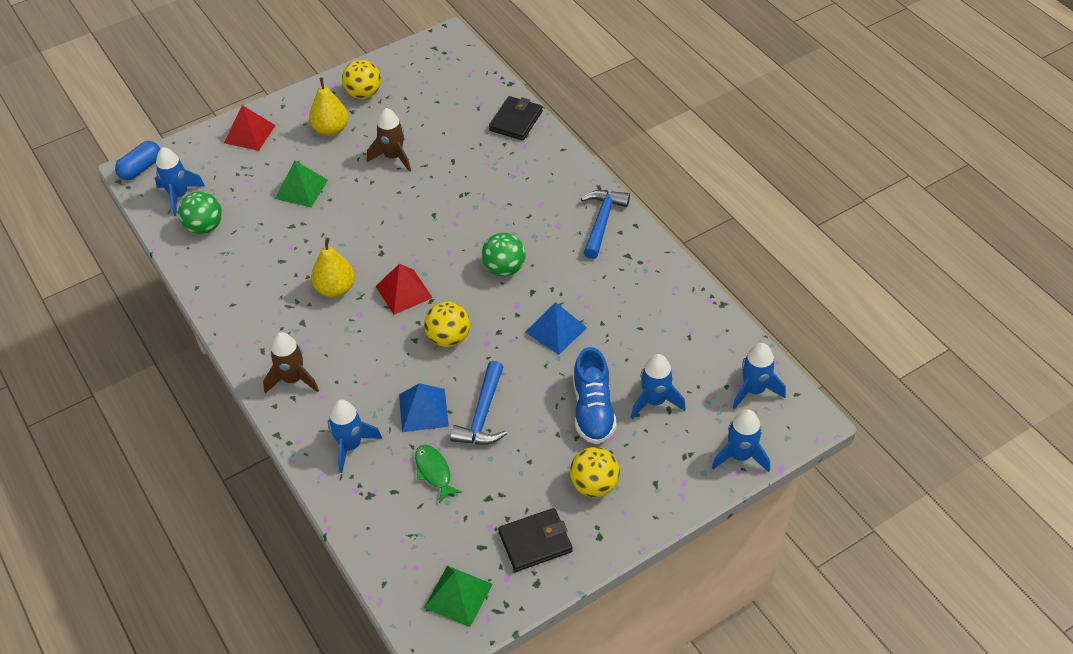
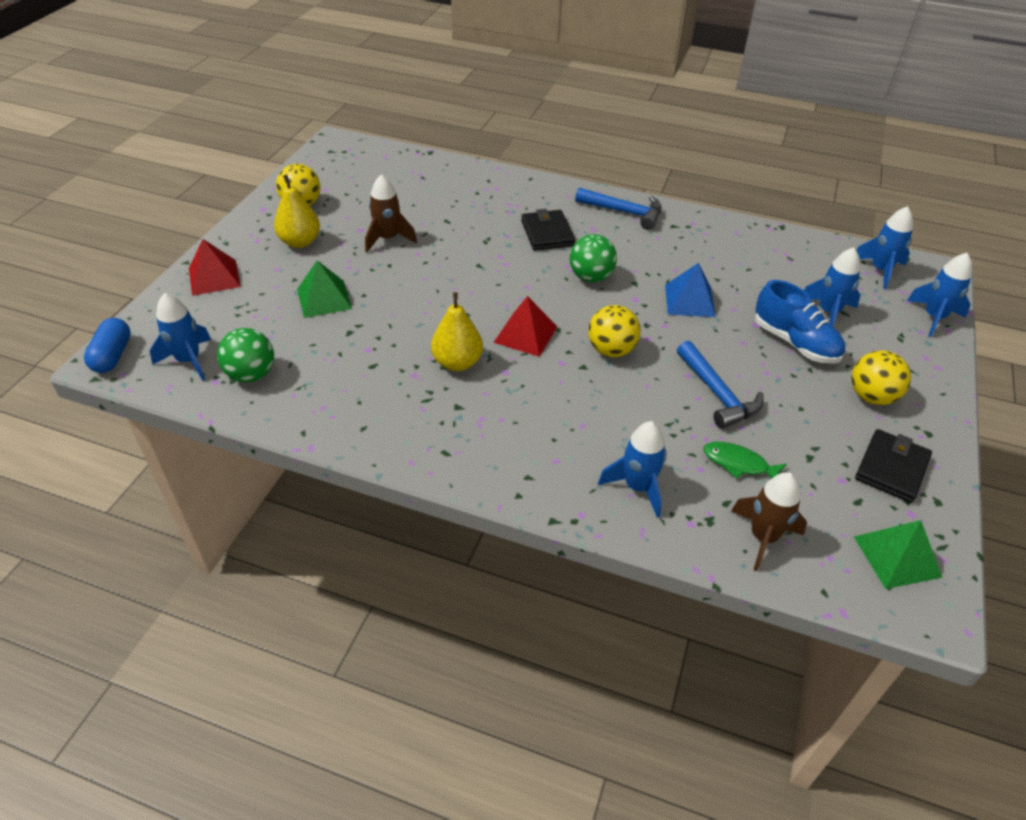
camera: 40 degrees left, 5 degrees down
(293, 379) = (508, 460): brown rocket -> brown rocket (763, 537)
(423, 410) = (664, 418): blue pyramid -> none
(516, 121) = (467, 174): black wallet -> black wallet (547, 233)
(602, 221) = (624, 212): blue hammer -> blue hammer turned 135 degrees clockwise

